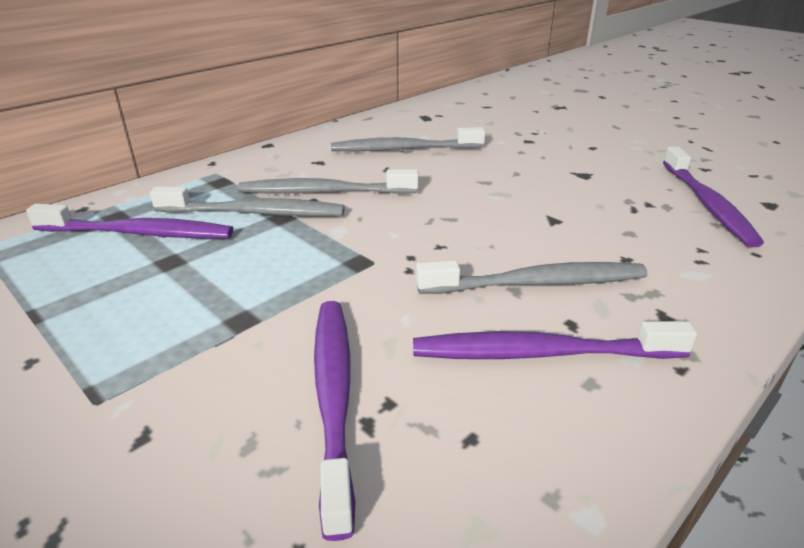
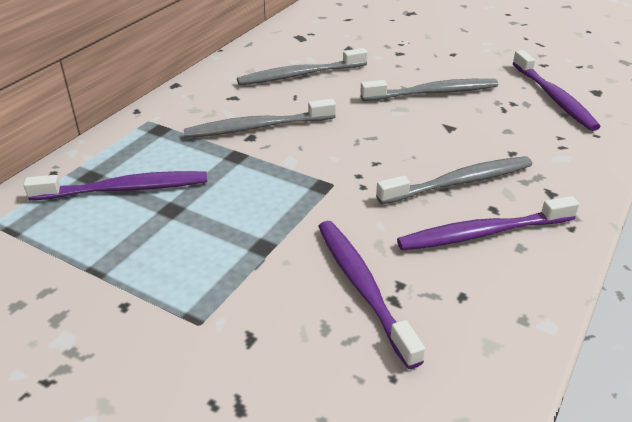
camera: 15 degrees left, 5 degrees up
(254, 213) = (211, 155): grey toothbrush -> grey toothbrush (432, 93)

